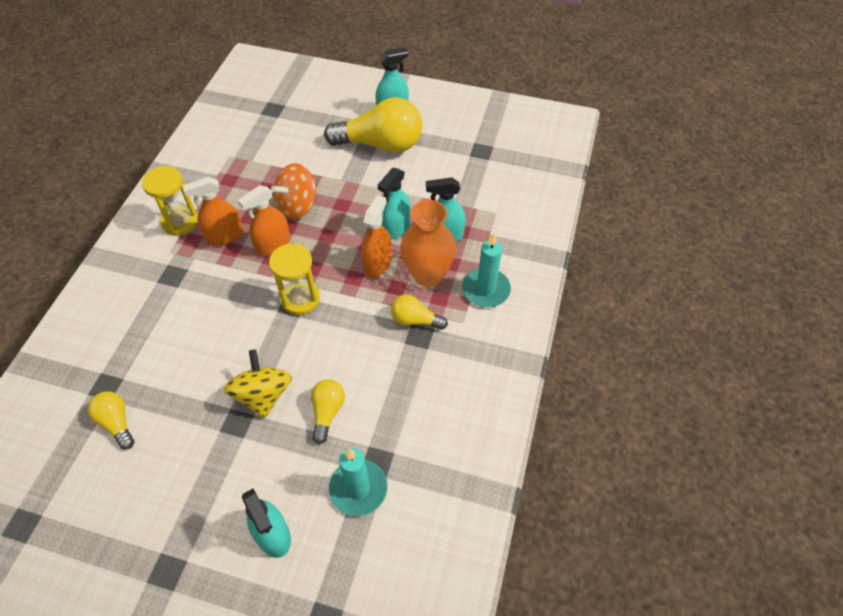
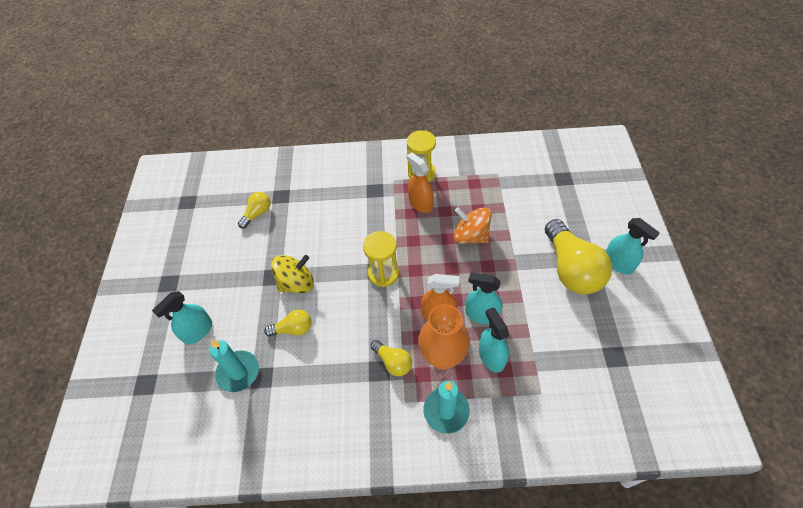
camera: 75 degrees right, 0 degrees up
(273, 245) = (425, 236): orange spray bottle -> none
(415, 320) = (393, 362): yellow light bulb -> yellow light bulb turned 135 degrees clockwise

